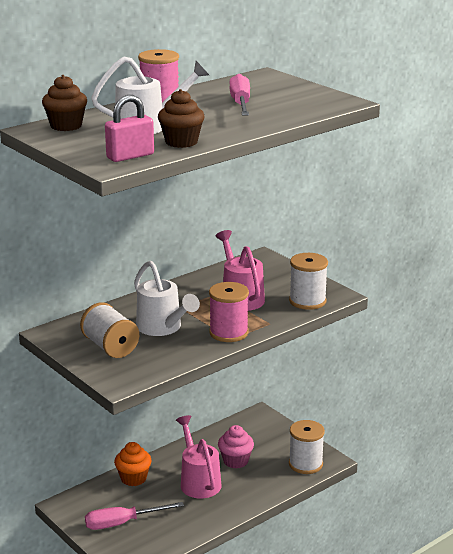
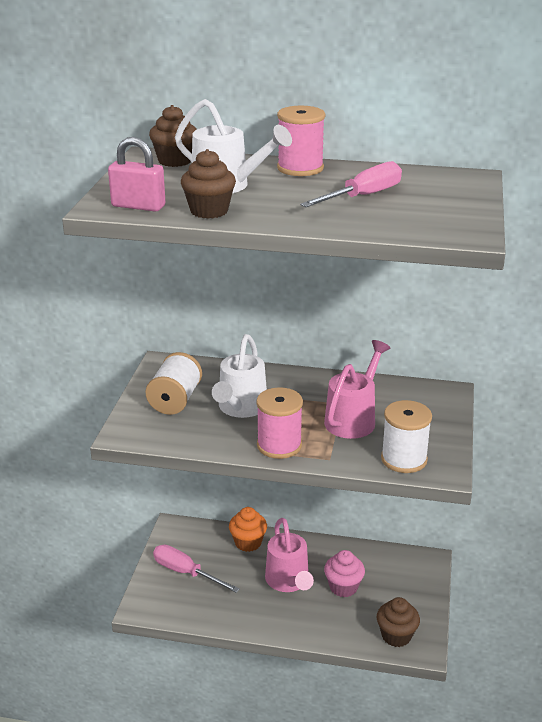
camera: 50 degrees right, 5 degrees up
(198, 481) = (288, 582): pink watering can -> pink watering can turned 135 degrees clockwise
(305, 464) = (396, 636): white spool -> brown cupcake

